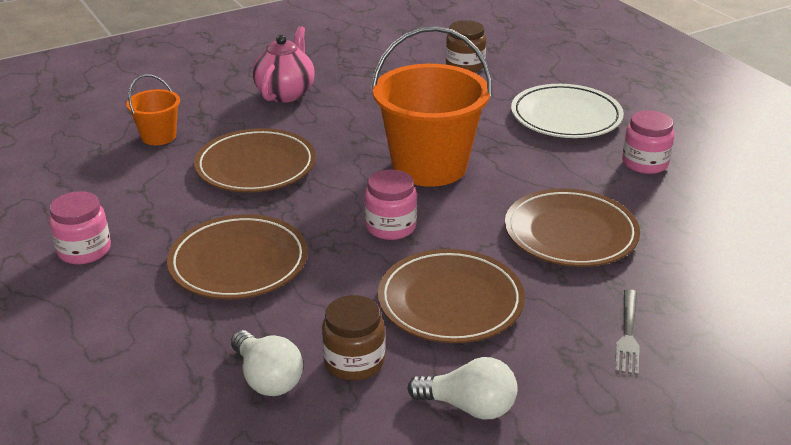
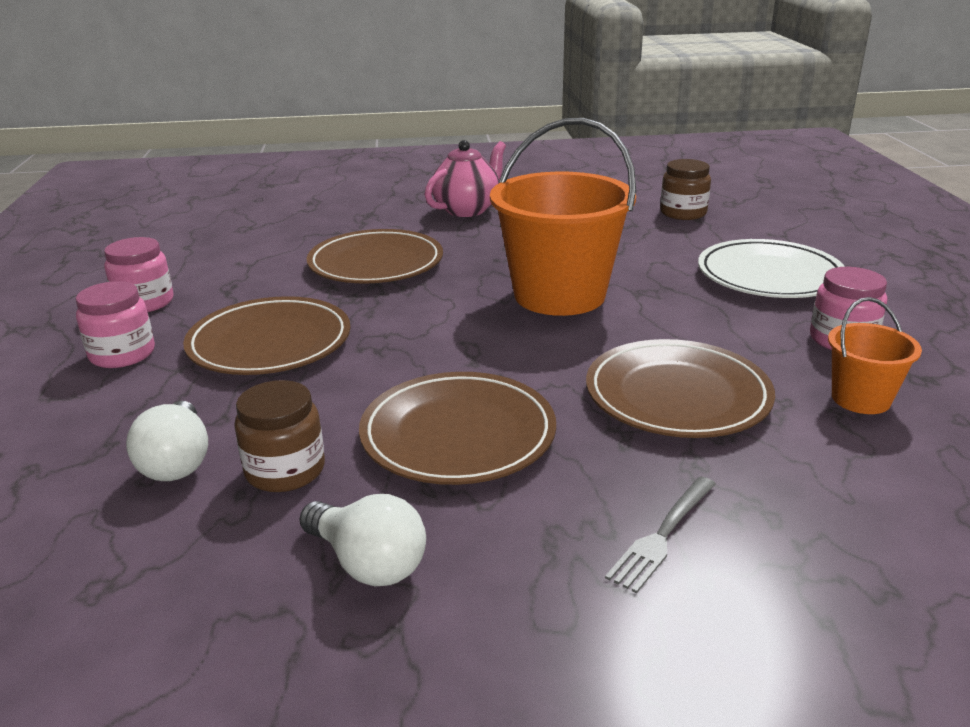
camera: 25 degrees right, 5 degrees down
(158, 136) = (312, 225): orange bucket -> orange bucket (860, 399)
(391, 227) = (461, 343): pink jar -> pink jar (122, 354)

